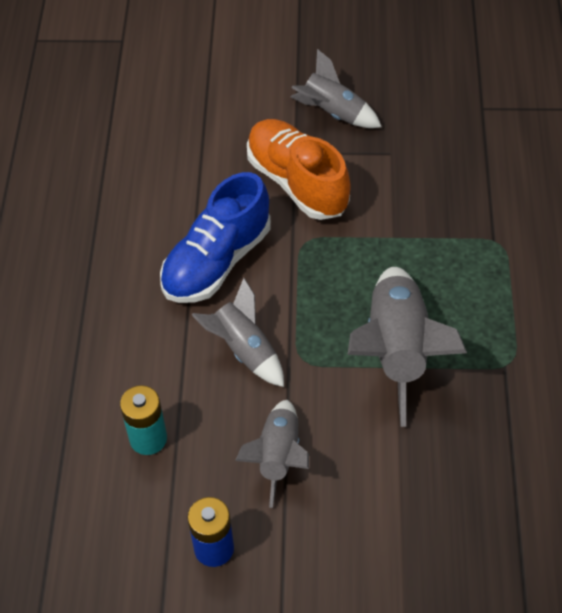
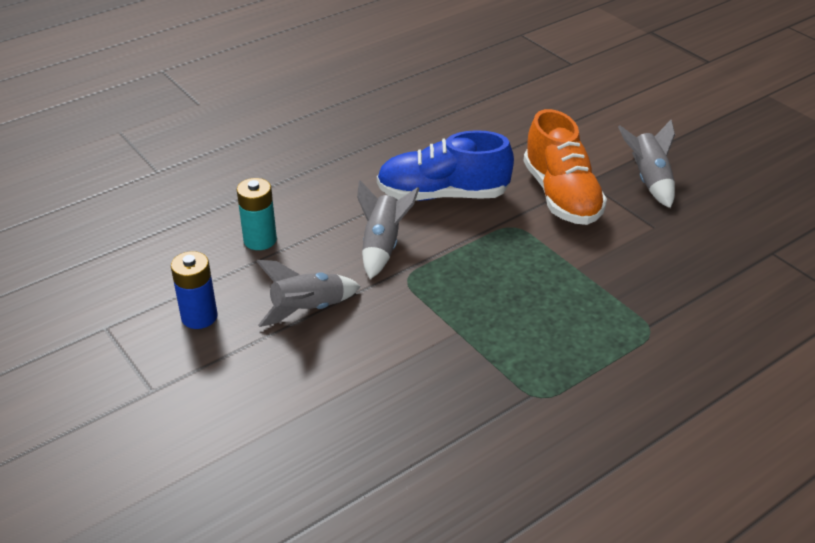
camera: 50 degrees right, 15 degrees down
(297, 182) = (561, 196): orange shoe -> orange shoe turned 150 degrees clockwise
(397, 351) = (472, 324): grey rocket -> none

